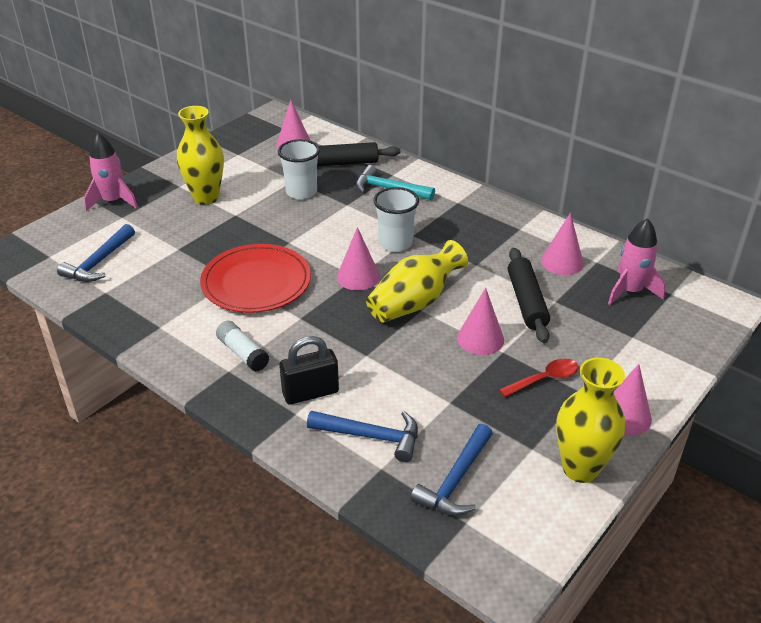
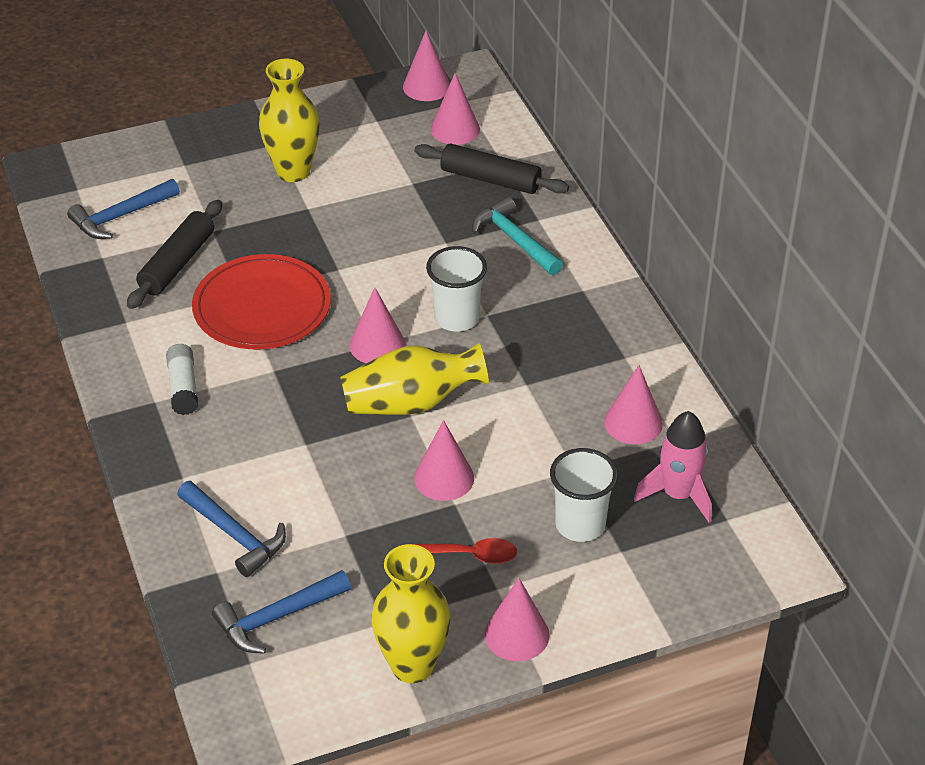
camera: 30 degrees right, 5 degrees up
(113, 201) = (189, 139): pink rocket -> none
(254, 128) = (426, 86): none -> pink cone
(301, 192) = (407, 204): white cup -> white cup (580, 525)
(310, 393) = (214, 461): black padlock -> none
(527, 302) = (539, 456): black rolling pin -> black rolling pin (177, 263)

